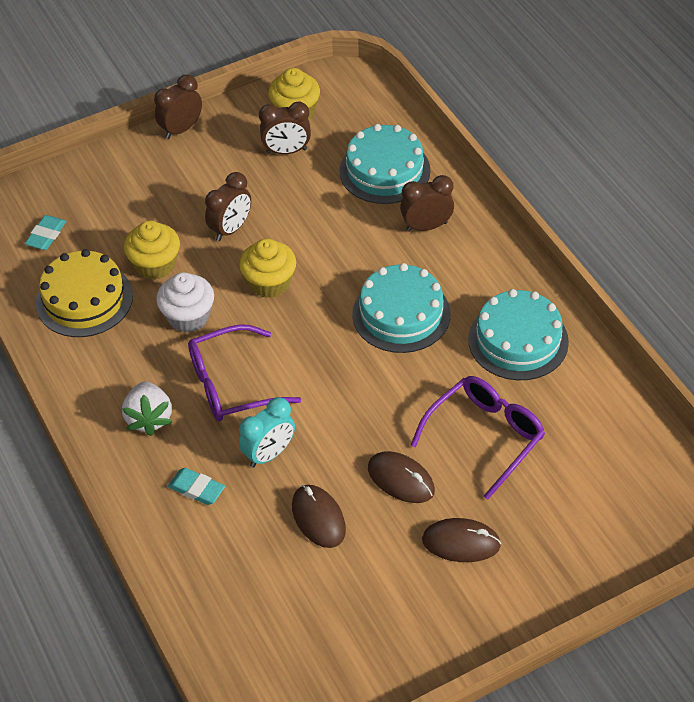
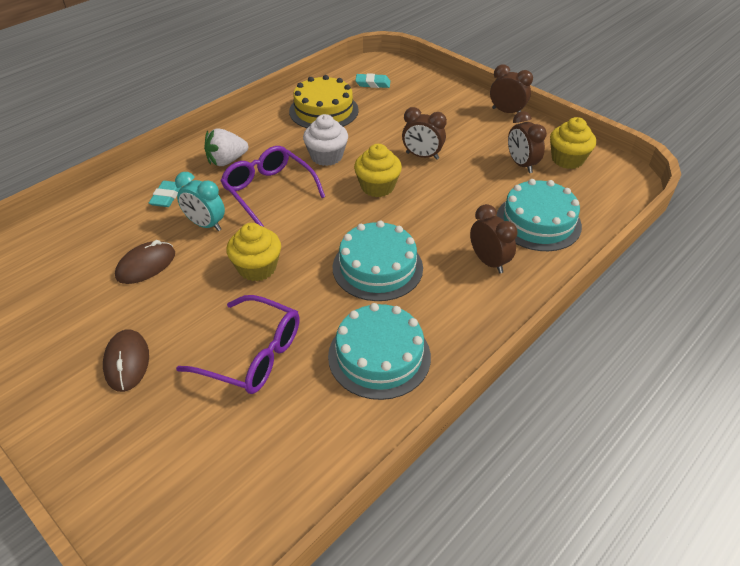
camera: 70 degrees right, 5 degrees down
(155, 265) = (369, 131): yellow cupcake -> yellow cupcake (257, 268)
(401, 479) = (192, 306): brown mouse -> none

